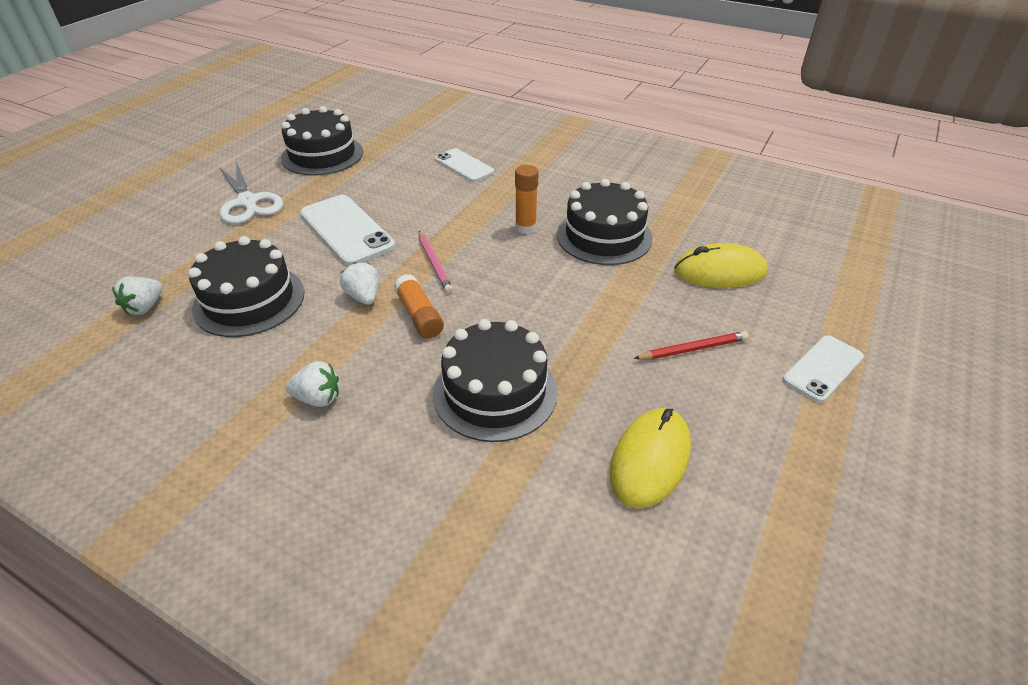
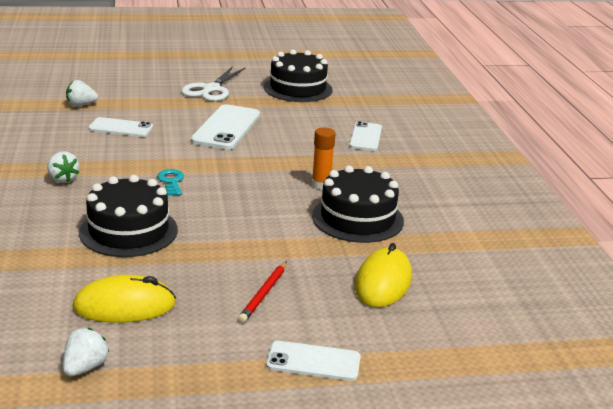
camera: 50 degrees right, 15 degrees down
(249, 300) = (121, 128): black cake -> white phone
(364, 297) = (167, 158): white strawberry -> white strawberry (85, 367)
(419, 315) = (171, 181): orange glue stick -> turquoise key
(434, 264) = (231, 168): pink pencil -> none
(693, 349) = (263, 294): red pencil -> red pencil turned 75 degrees clockwise
(719, 272) = (383, 282): yellow mouse -> yellow mouse turned 60 degrees clockwise

